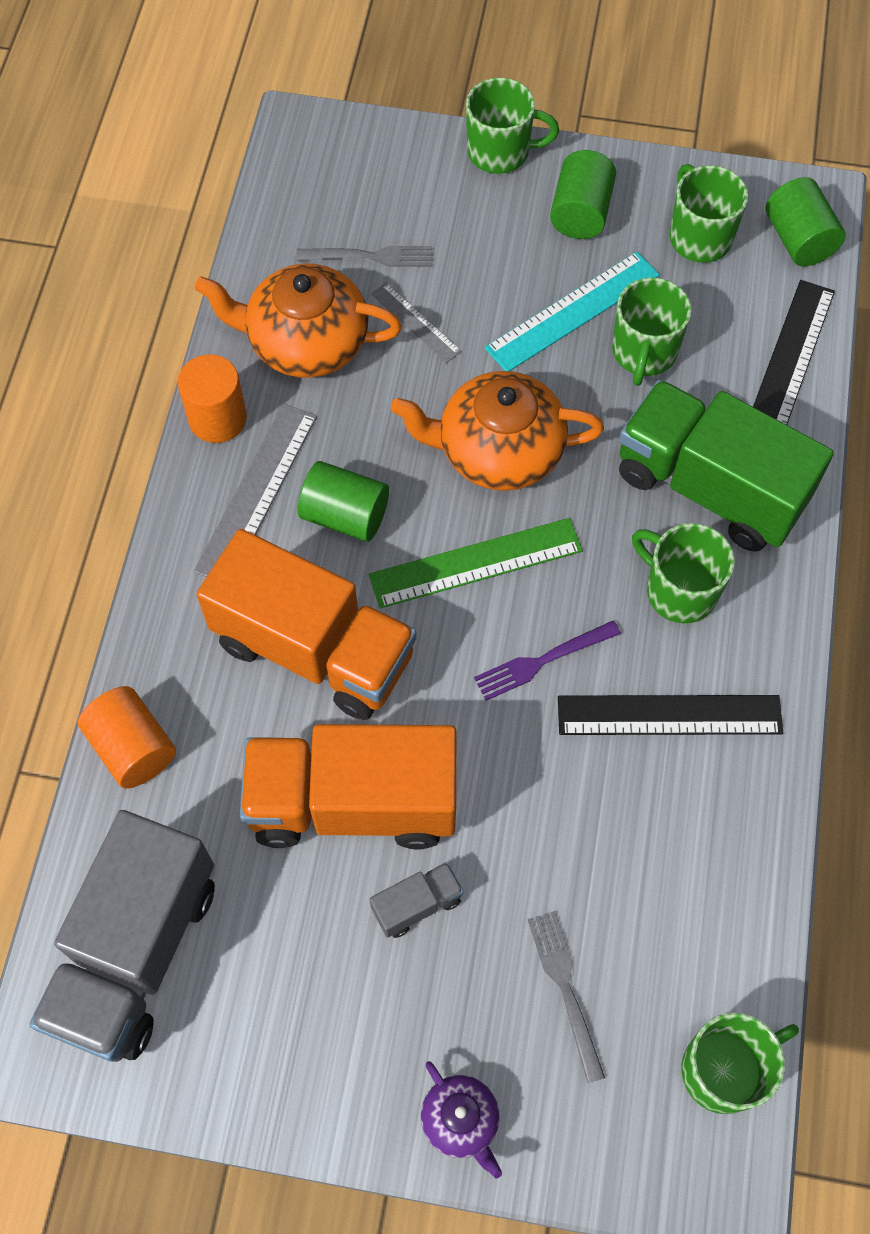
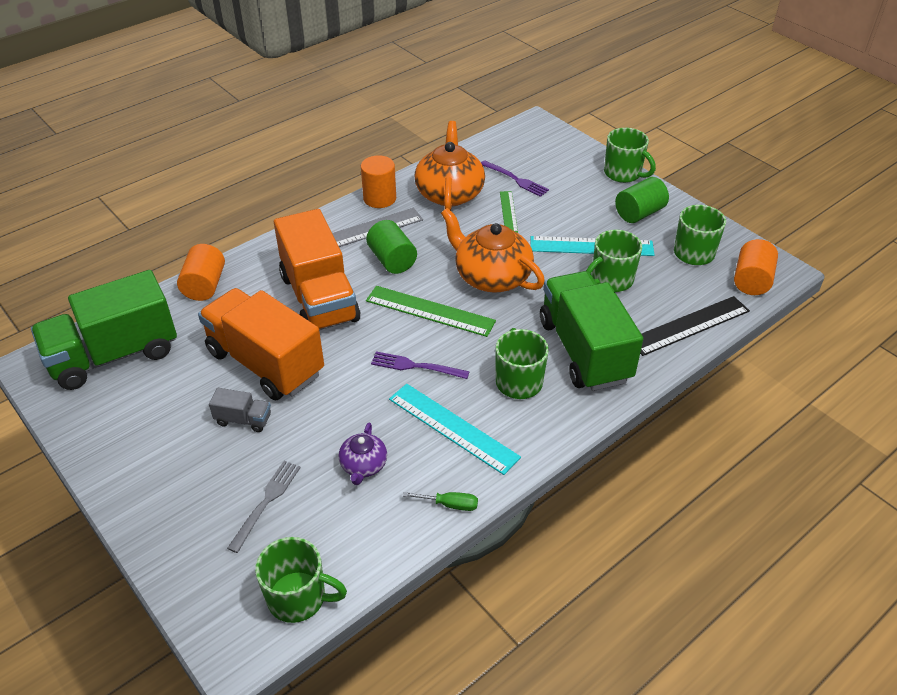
camera: 40 degrees right, 20 degrees down
(136, 952) = (114, 355): grey truck -> green truck
(305, 342) = (449, 193): orange teapot -> orange teapot turned 45 degrees clockwise
(371, 256) = (516, 179): grey fork -> purple fork
(415, 322) = (508, 212): grey ruler -> green ruler
(461, 1120) = (155, 518): purple teapot -> purple teapot (363, 465)
(669, 715) = (452, 428): black ruler -> turquoise ruler
(764, 819) = (450, 504): none -> green screwdriver
(798, 240) = (751, 281): green cylinder -> orange cylinder

